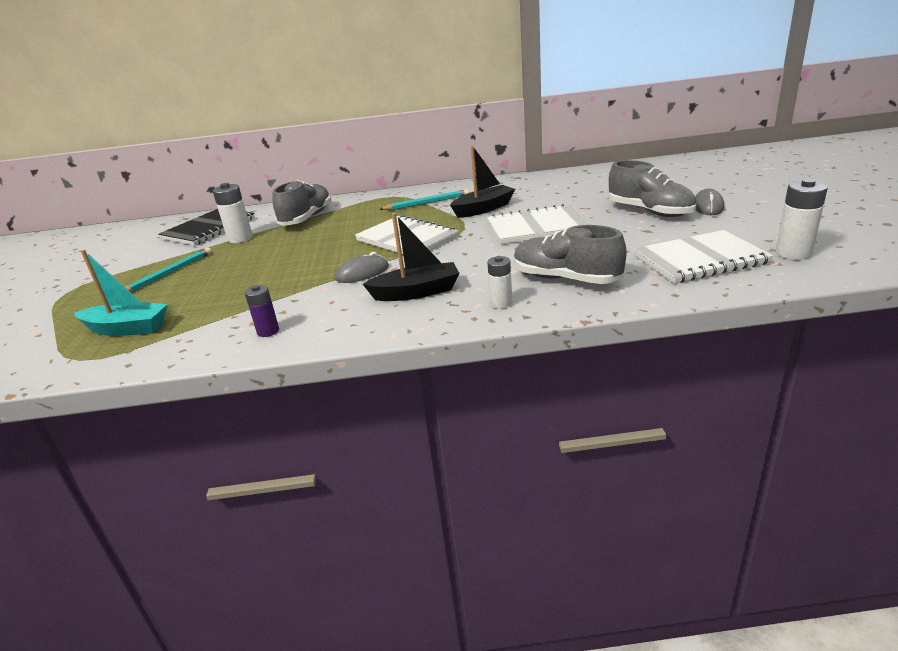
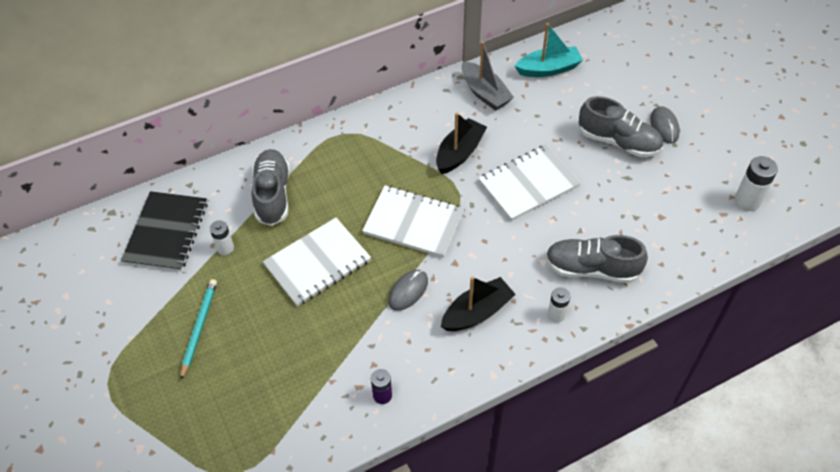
camera: 25 degrees left, 25 degrees up
(127, 329) = (241, 423): turquoise boat -> turquoise boat (548, 69)
(240, 238) = (225, 248): white battery -> white battery, size x0.64
(427, 203) = (391, 146): turquoise pencil -> none
(533, 184) = (485, 93): none -> grey boat
(700, 259) = (683, 221): white notebook -> white notebook (317, 263)

